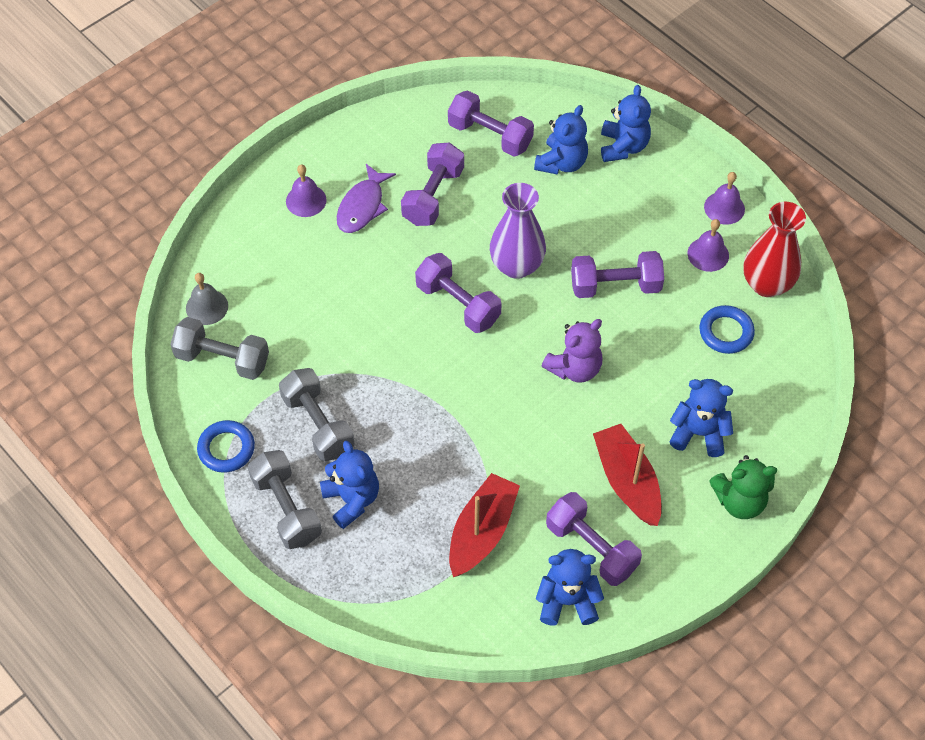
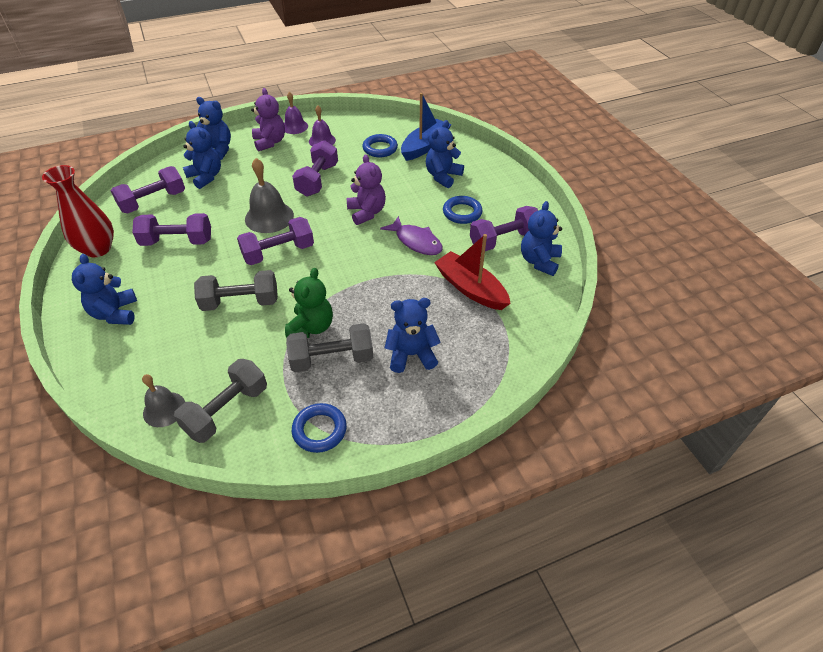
camera: 70 degrees left, 10 degrees down
(286, 509) = (400, 400): grey dumbbell -> grey dumbbell (240, 302)
(306, 200) = (115, 313): purple bell -> blue teddy bear
(362, 206) = (152, 281): purple fish -> purple fish (416, 241)
(433, 196) = (177, 241): purple dumbbell -> purple dumbbell turned 45 degrees counterclockwise
(516, 266) = (269, 217): purple vase -> grey bell
(627, 481) = (462, 213): red boat -> blue ring
(671, 196) = (270, 142): none -> purple teddy bear
(739, 501) = (496, 174): green teddy bear -> green teddy bear (311, 327)
(762, 387) = (425, 146): none -> blue boat
(766, 284) = (358, 127): red vase -> red vase (98, 249)

